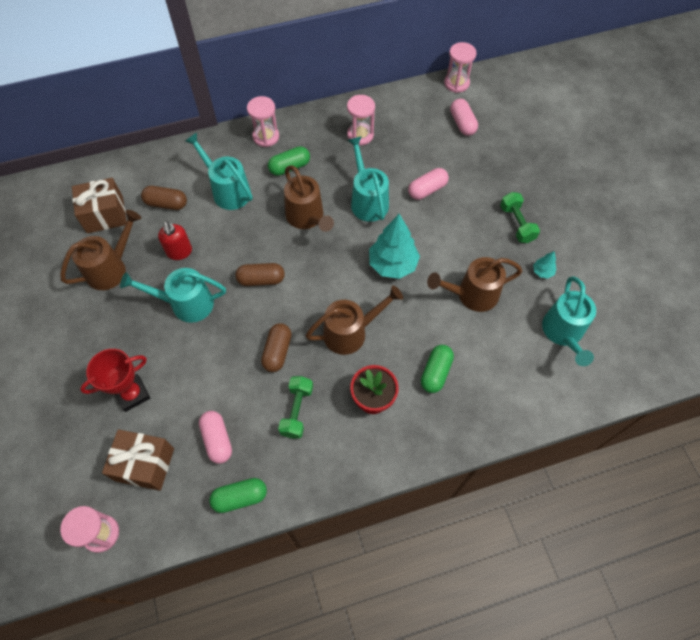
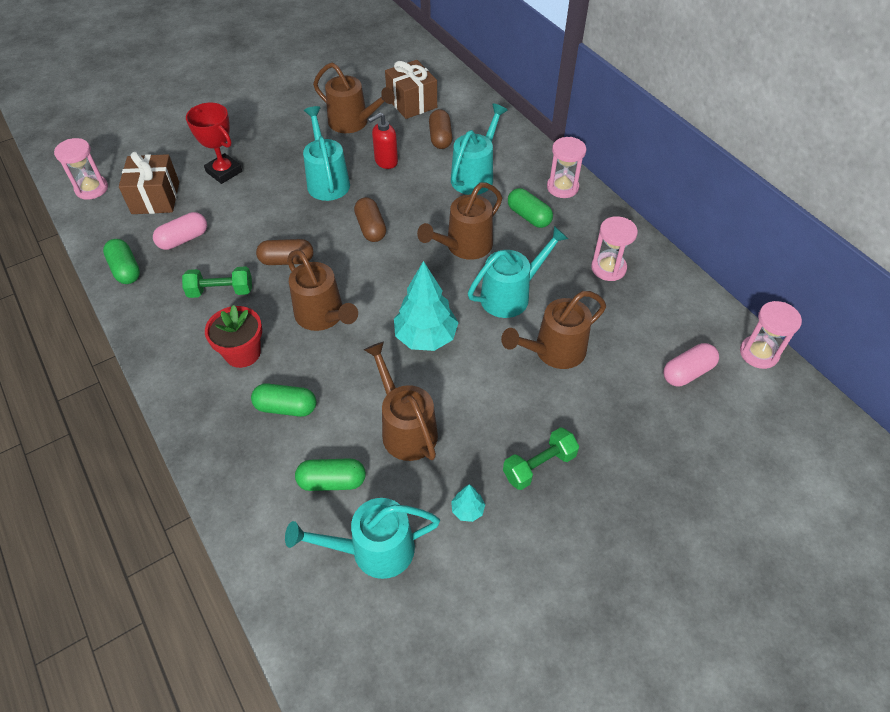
camera: 75 degrees right, 10 degrees down
(427, 190) = (553, 352): pink capsule -> brown watering can
(507, 350) = (332, 481): none -> green capsule

